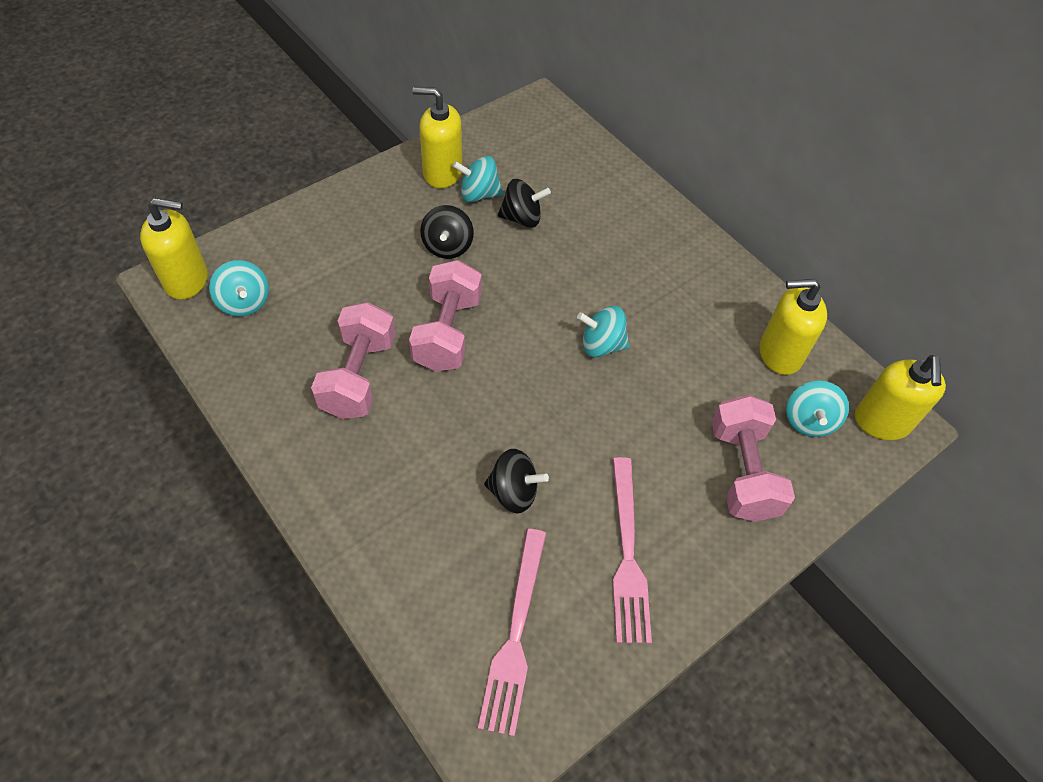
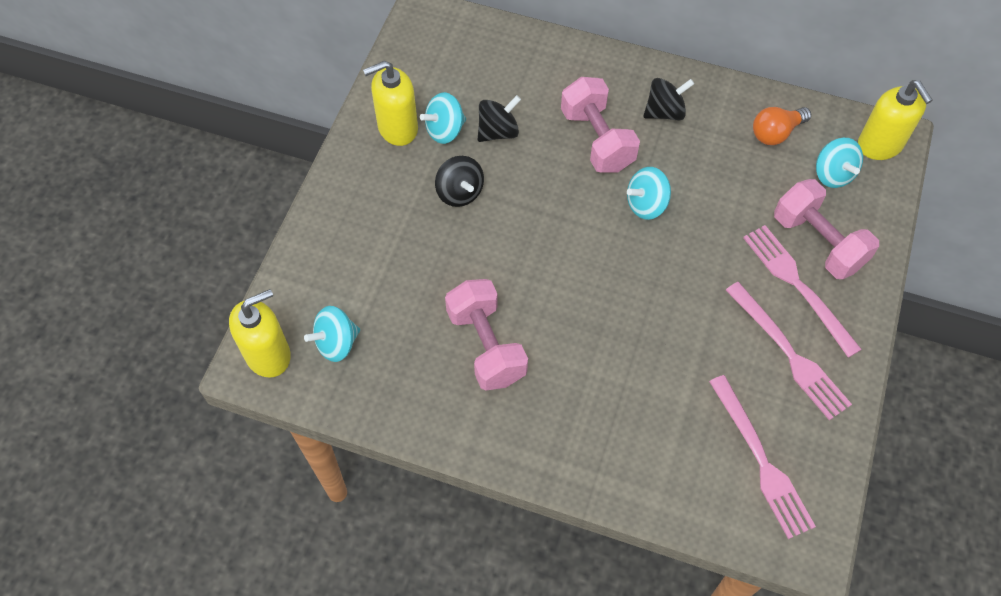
camera: 30 degrees left, 5 degrees up
(244, 302) = (336, 343): turquoise spinning top -> turquoise spinning top turned 120 degrees clockwise
(447, 332) = (523, 266): pink dumbbell -> pink dumbbell (597, 140)
(513, 492) = (676, 360): black spinning top -> black spinning top (665, 112)
(689, 498) = (797, 285): none -> pink fork
(779, 354) = (776, 133): yellow soap dispenser -> orange light bulb

